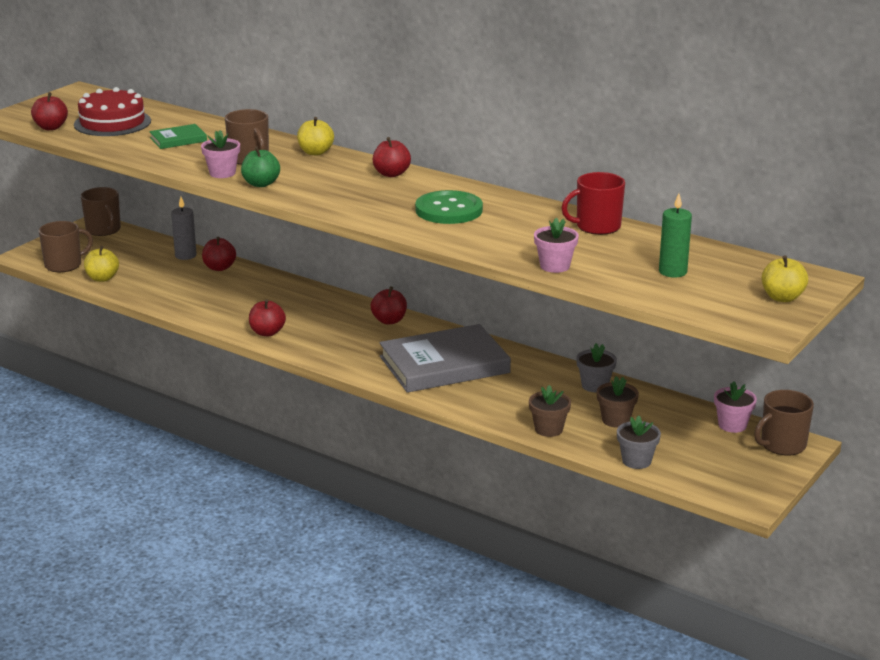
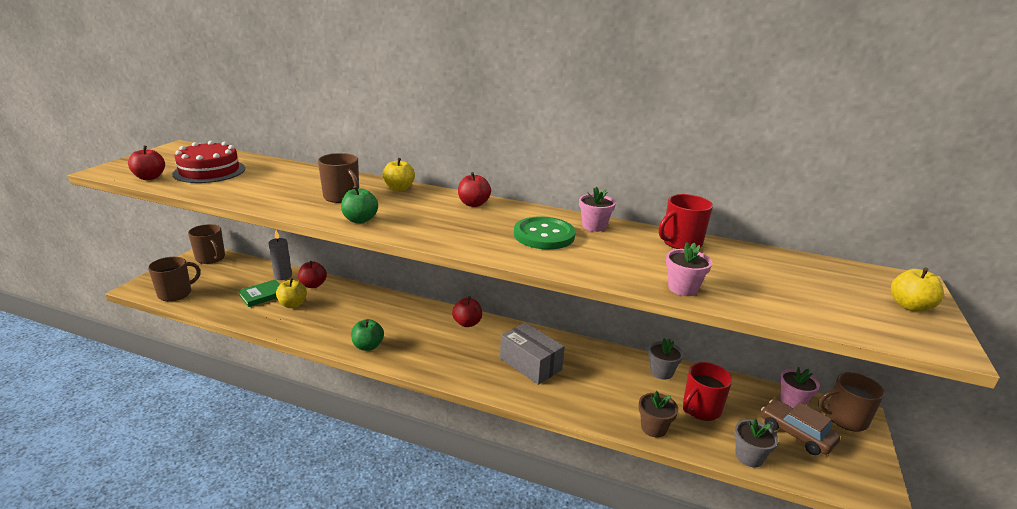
camera: 15 degrees left, 0 degrees up
(102, 278) = (211, 304): yellow apple -> yellow apple (293, 304)
(178, 139) = (272, 183): green book -> green book (262, 295)
(222, 173) = (320, 211): pink flower pot -> pink flower pot (594, 226)
(267, 332) = (368, 346): red apple -> green apple
(444, 364) = (530, 364): grey book -> grey box
(615, 420) = (701, 409): brown flower pot -> red mug
(672, 272) = (789, 285): green candle -> none
(708, 450) = (796, 434): none -> brown car
(782, 445) = (845, 418): brown mug -> brown mug turned 45 degrees clockwise

